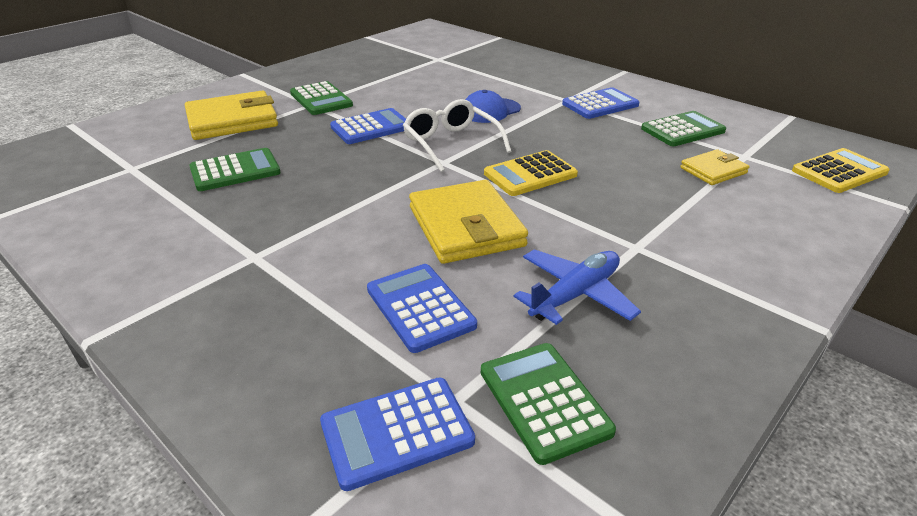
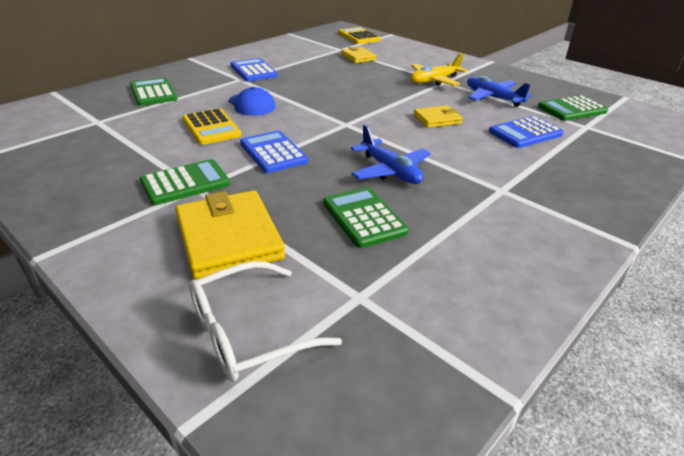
camera: 90 degrees left, 0 degrees up
(320, 186) = (390, 171): none -> blue plane
(397, 432) = (616, 138): blue calculator -> none
(451, 143) = (313, 120): white glasses -> white glasses (248, 332)
(465, 227) = (437, 119): yellow wallet -> yellow wallet, size x0.55
(530, 174) = (365, 98): yellow calculator -> yellow calculator (211, 127)
(637, 237) = (434, 80): none -> yellow plane
(682, 130) = (303, 56): green calculator -> green calculator (153, 93)

